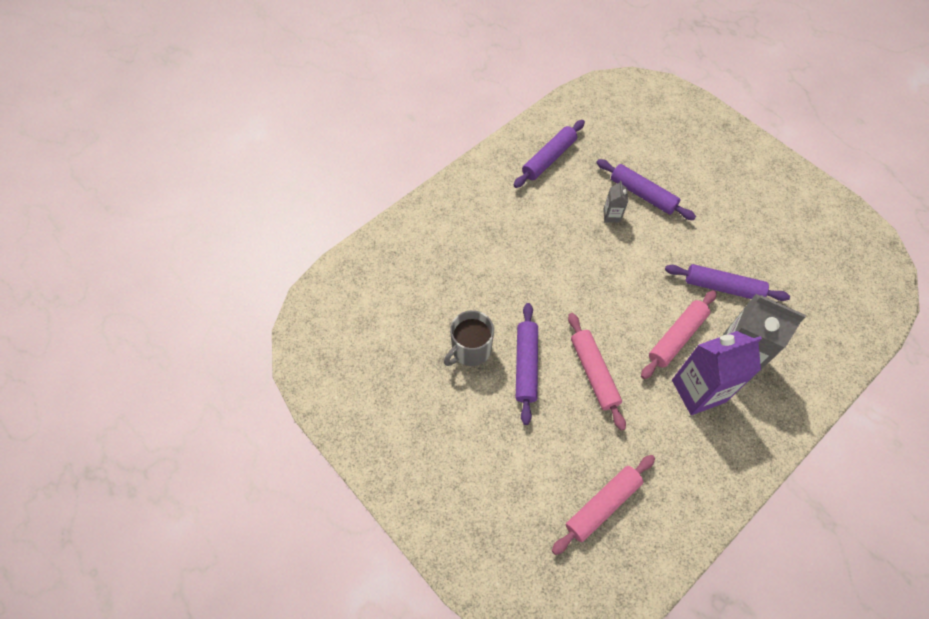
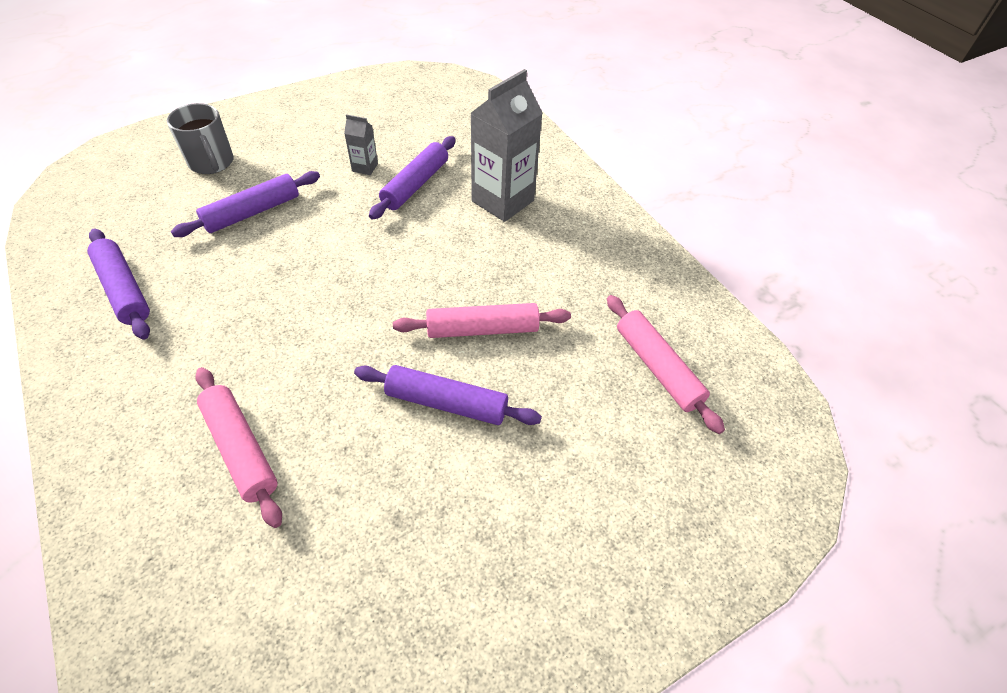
camera: 80 degrees left, 10 degrees down
(470, 350) = (395, 472): grey mug -> grey mug (212, 163)
(611, 216) = (264, 249): grey carton -> grey carton (365, 167)
(677, 337) = (462, 239): pink rolling pin -> pink rolling pin (241, 448)
(698, 391) = (533, 241): purple carton -> none

